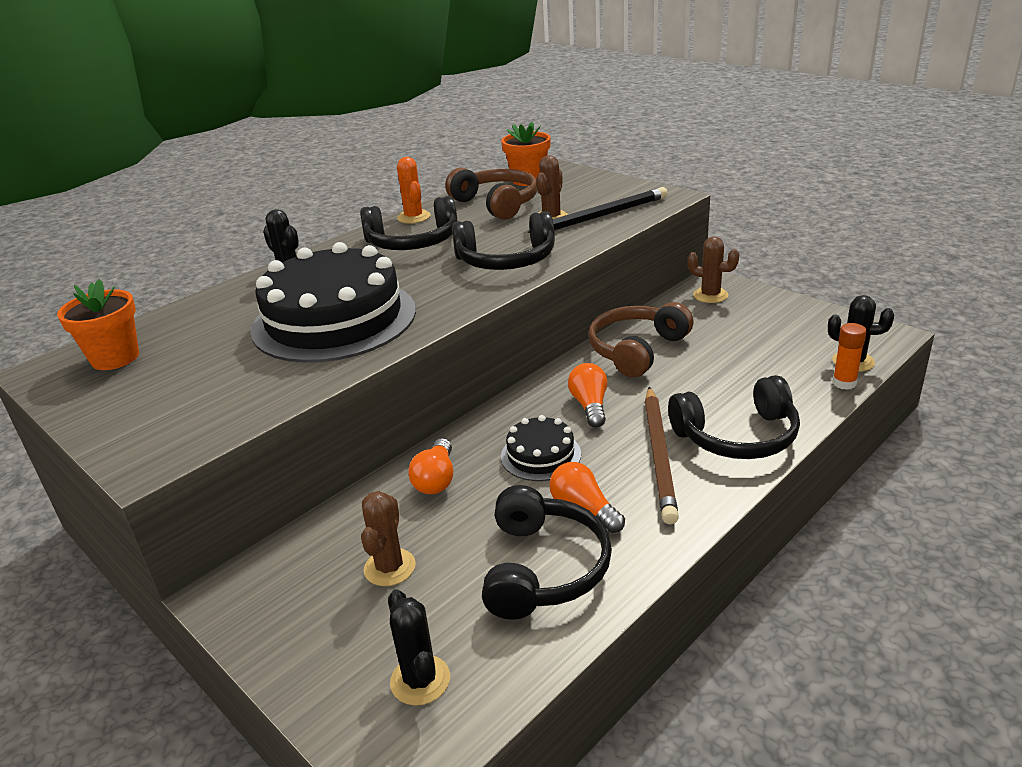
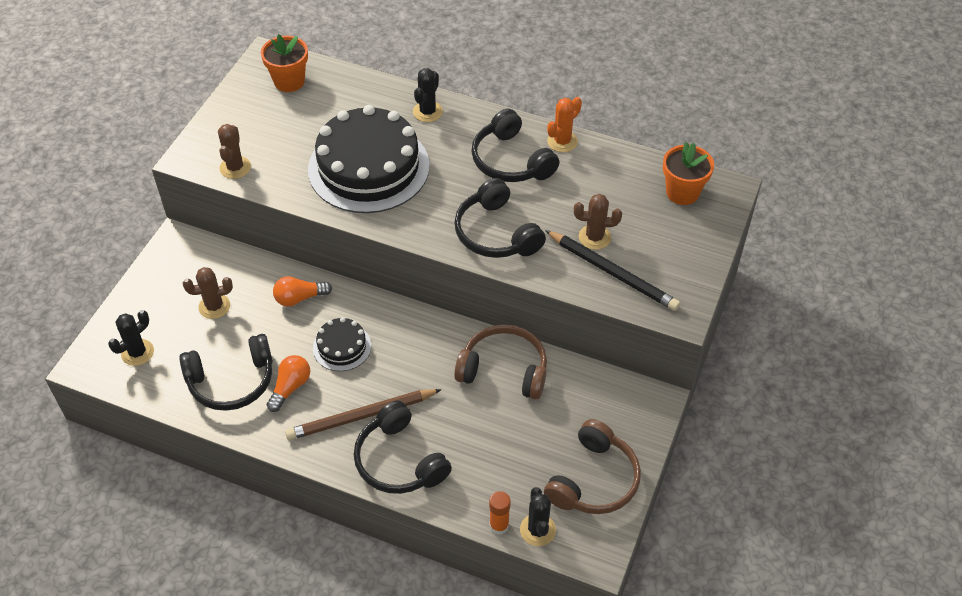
camera: 65 degrees right, 20 degrees up
(496, 204) = (613, 188): brown headphones -> brown headphones (594, 480)
(590, 406) = (411, 359): orange light bulb -> none
(710, 295) = (624, 404): brown cactus -> brown cactus (235, 167)

